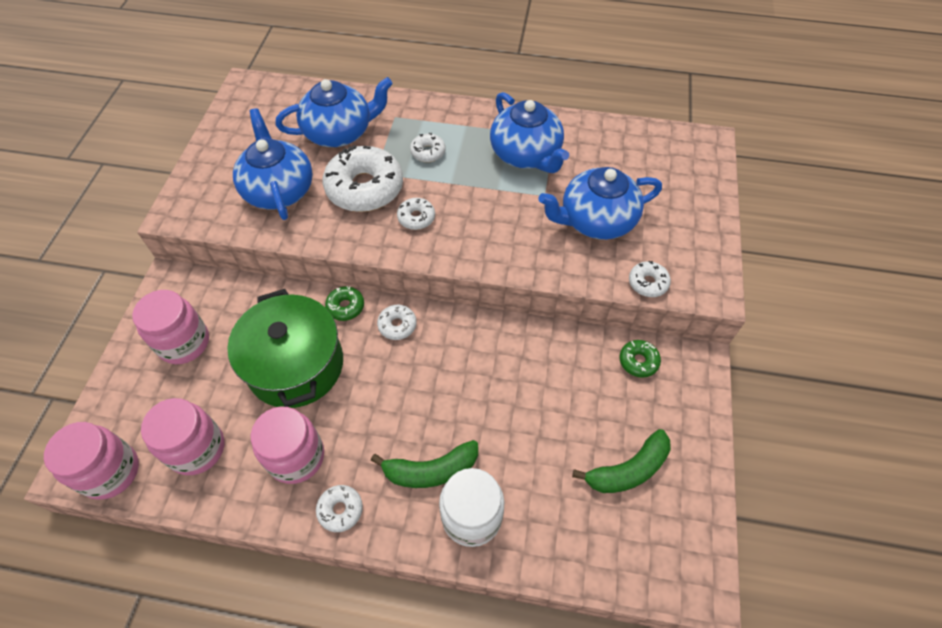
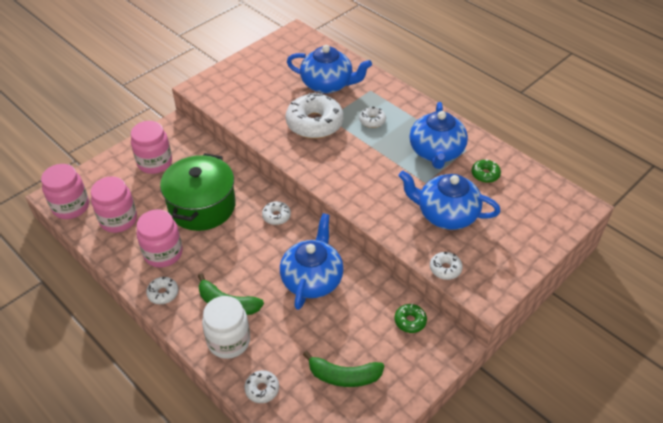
camera: 35 degrees right, 10 degrees down
(279, 190) = (264, 101): blue teapot -> blue teapot (312, 279)
(345, 307) = (255, 190): green donut -> green donut (485, 174)
(416, 218) = (330, 155): white donut -> white donut (262, 389)

